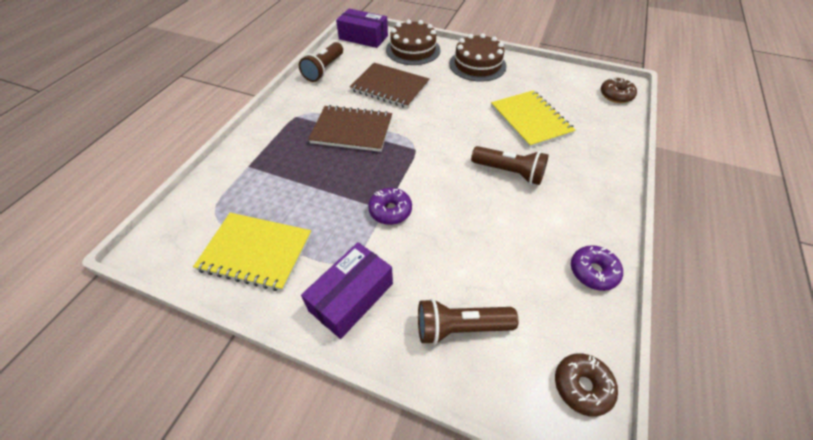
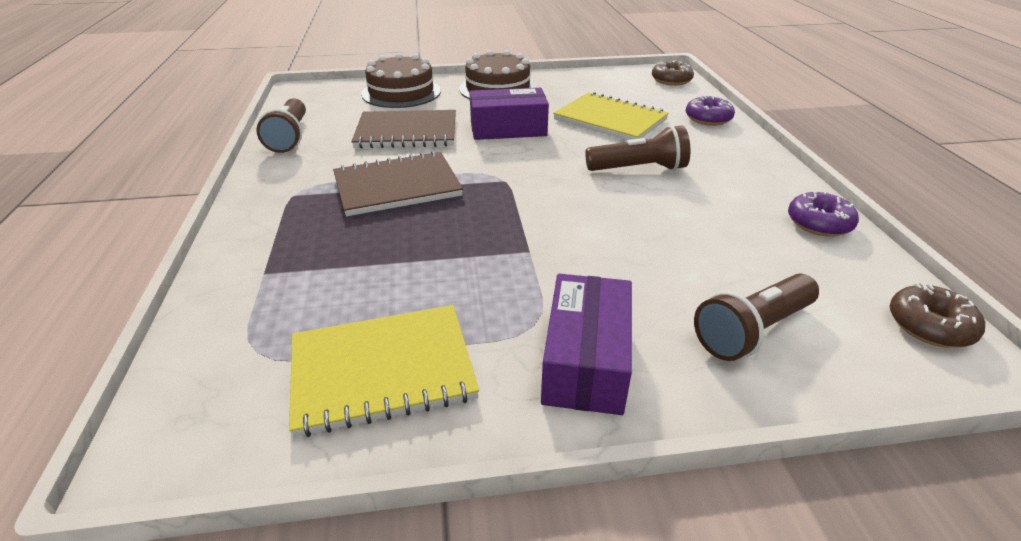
camera: 30 degrees left, 15 degrees down
(363, 37) = (318, 95): purple box -> purple box (508, 129)
(390, 210) = (538, 249): purple donut -> purple donut (708, 119)

